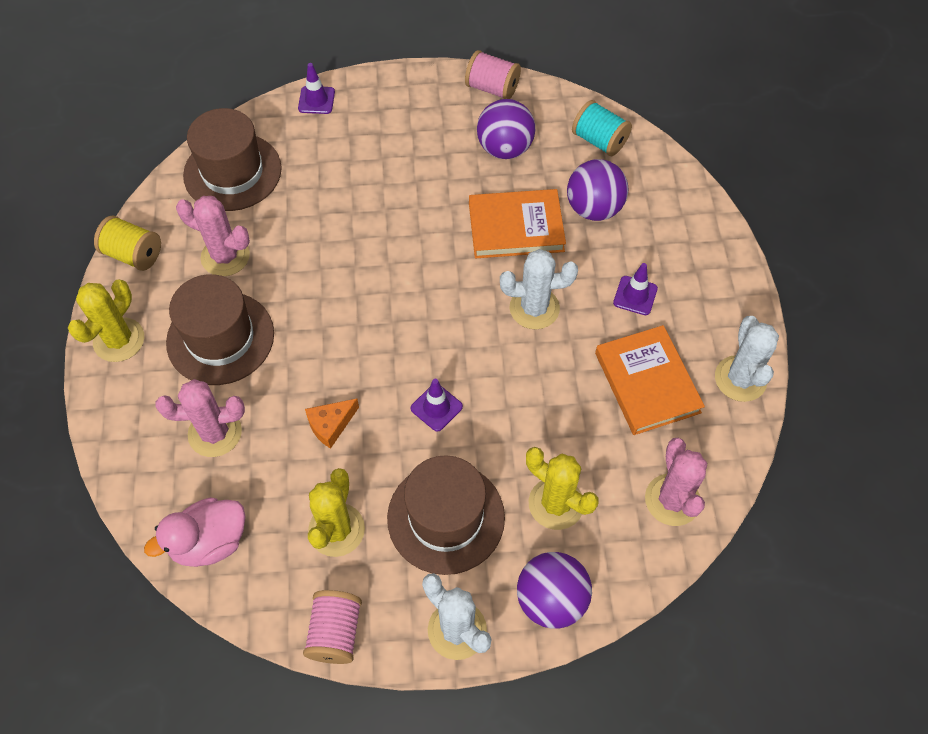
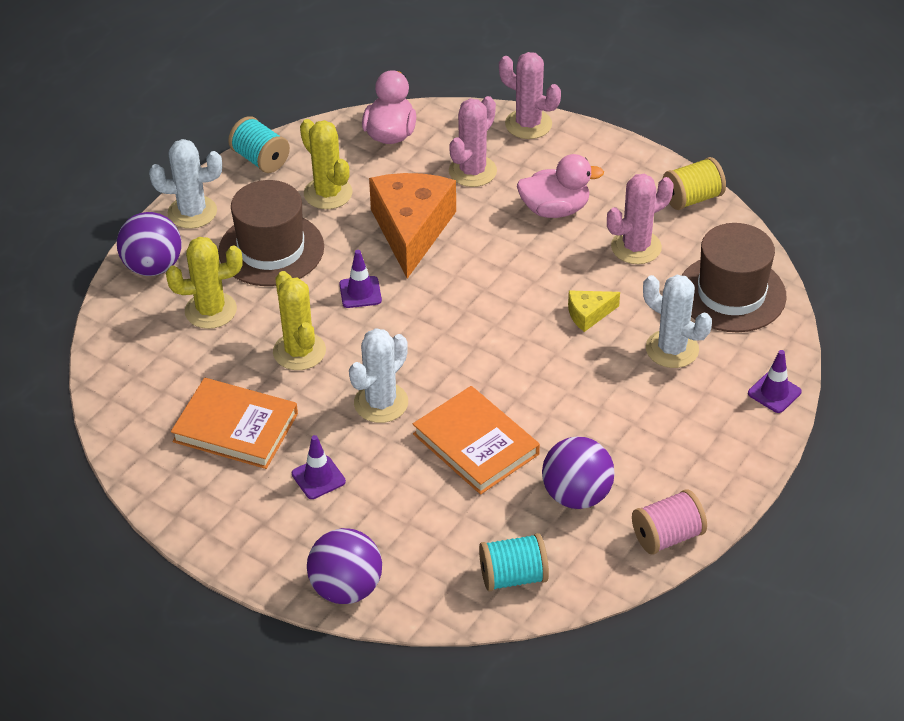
camera: 130 degrees right, 15 degrees down
(119, 340) = (610, 158): yellow cactus -> yellow cactus (299, 351)
(220, 338) = (555, 209): brown hat -> pink duck
(328, 241) = (588, 314): none -> yellow cheese
(331, 425) = (411, 230): orange cheese -> orange cheese, size x2.20
(335, 632) = (260, 159): pink spool -> turquoise spool
(516, 227) = (476, 444): orange book -> orange book turned 75 degrees counterclockwise
(594, 208) = (438, 514): purple ball -> purple ball (346, 588)
(672, 500) = (134, 375): pink cactus -> pink cactus (528, 124)
(740, 379) = (168, 490): white cactus -> white cactus (672, 349)

